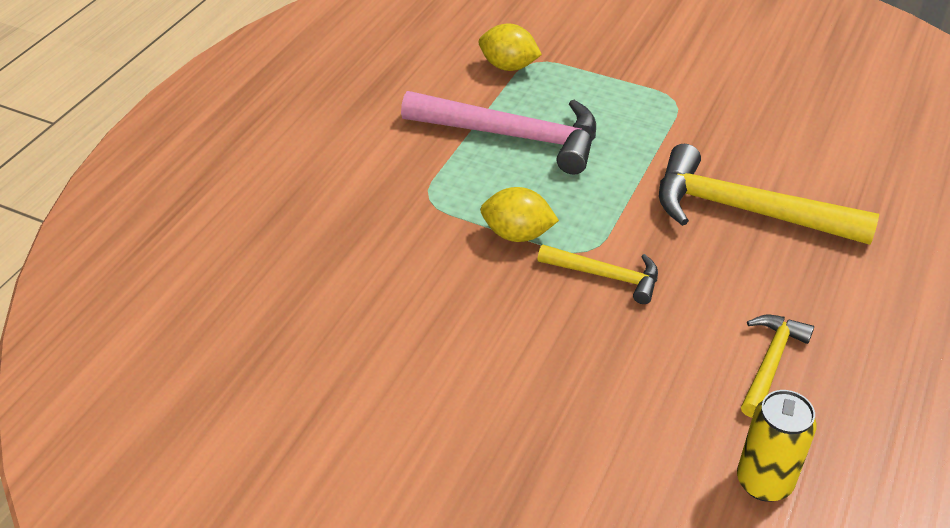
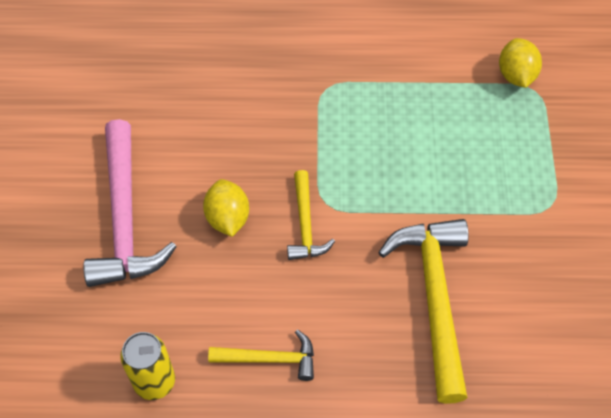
camera: 65 degrees right, 15 degrees up
(512, 136) = (429, 110): pink hammer -> pink hammer (125, 218)
(517, 234) = (319, 154): yellow lemon -> yellow lemon (227, 218)

